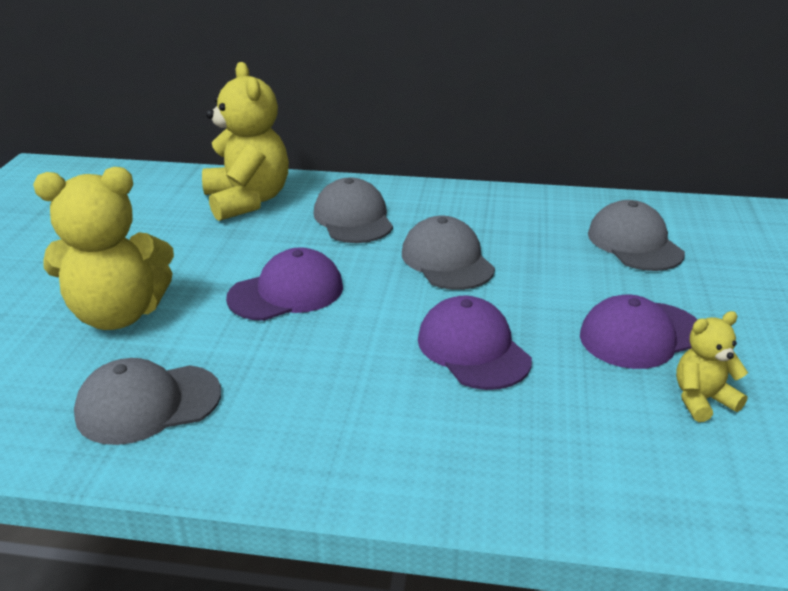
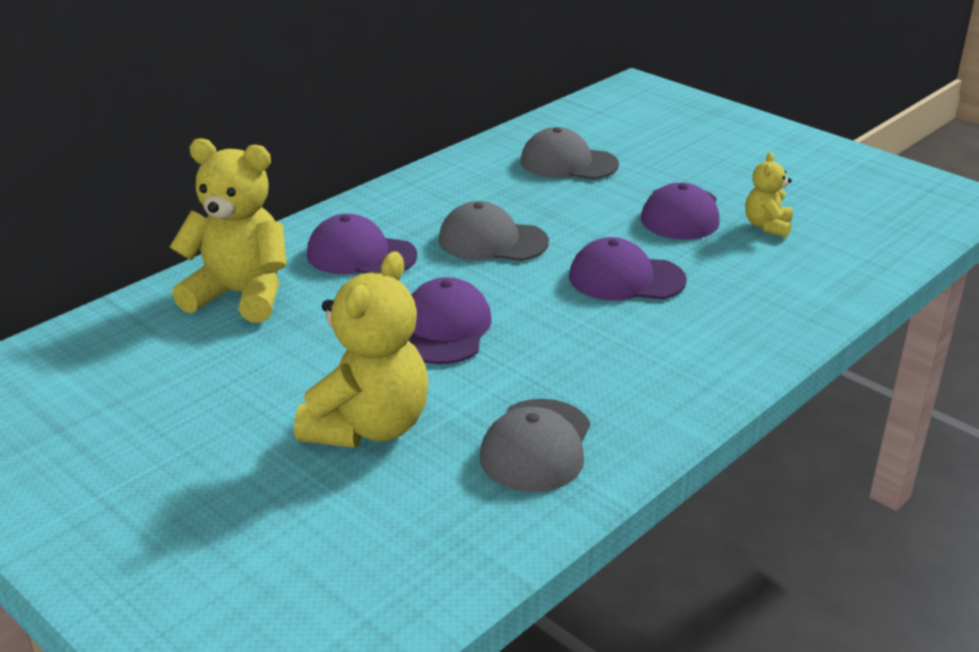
camera: 55 degrees left, 0 degrees up
(353, 218) = (361, 255): grey cap -> purple cap

